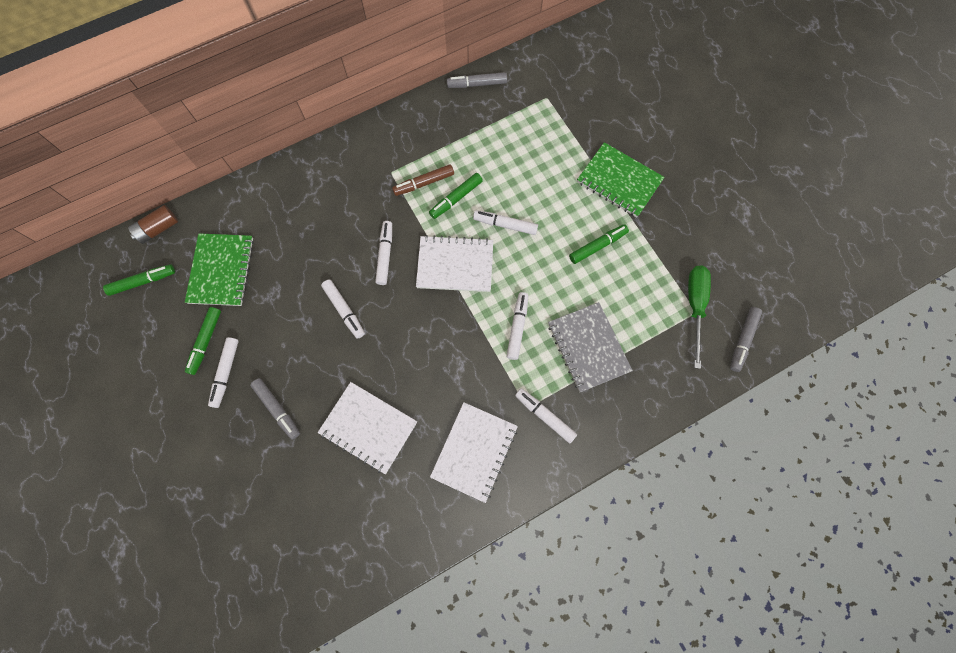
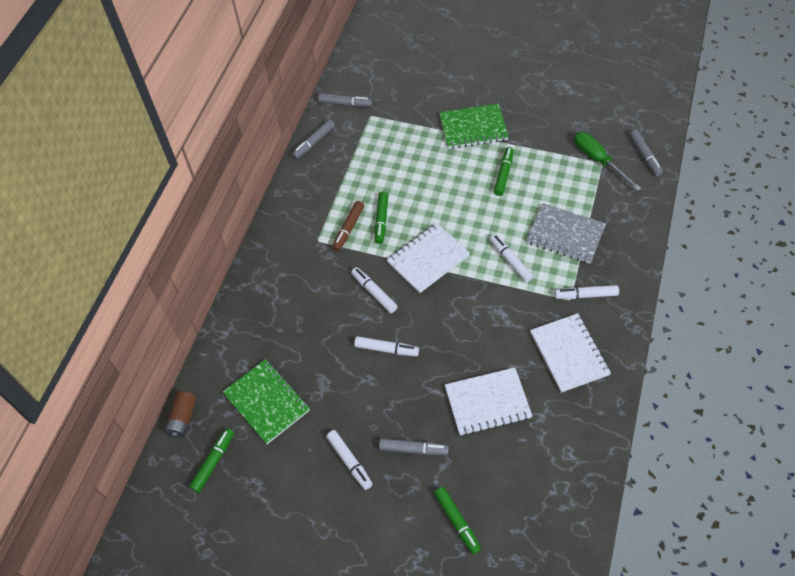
camera: 40 degrees left, 15 degrees down
(205, 342) = (310, 456): green marker -> green marker (457, 522)
(505, 225) = (432, 209): white marker -> none
(538, 70) = (345, 104): none -> grey marker

